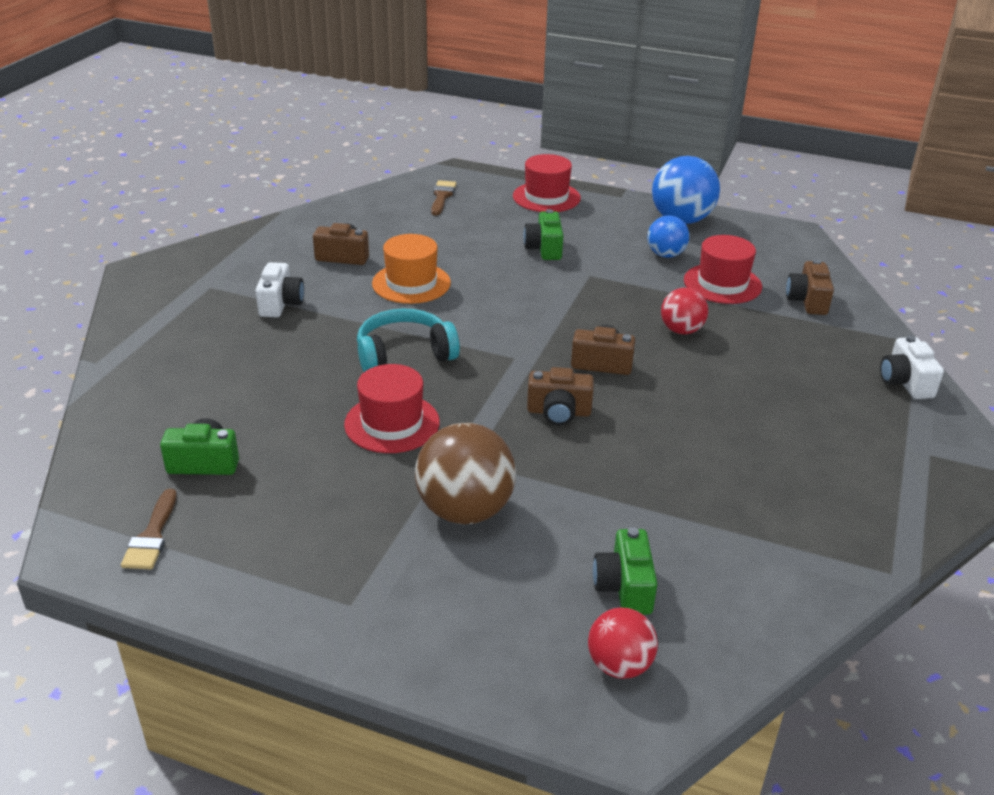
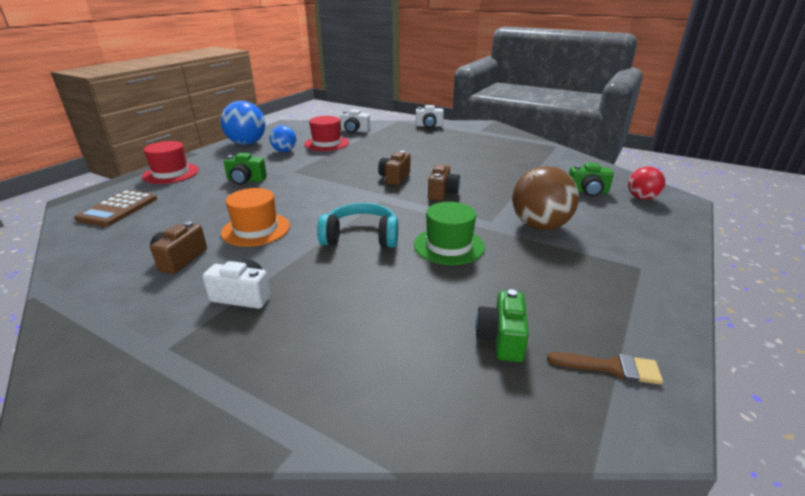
camera: 80 degrees left, 5 degrees down
(392, 423) = (449, 246): red hat -> green hat
(404, 355) = (361, 237): turquoise headphones -> turquoise headphones turned 105 degrees clockwise
(442, 196) = (118, 209): brown brush -> brown calculator
(681, 330) = (369, 157): red ball -> none
(807, 301) = (354, 131): brown camera -> white camera

